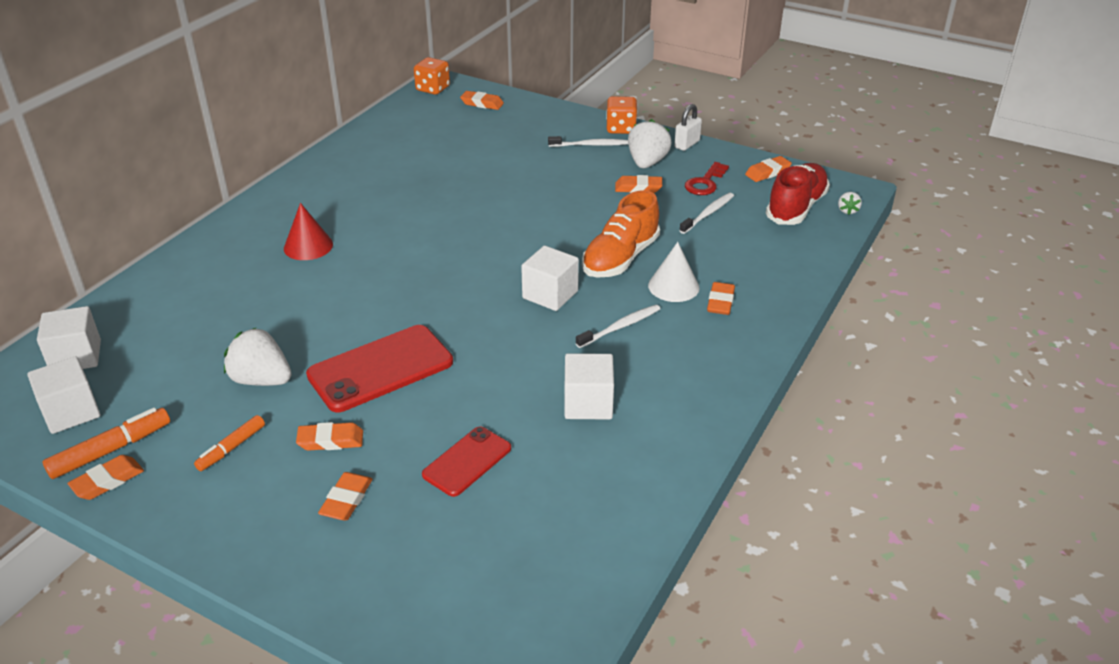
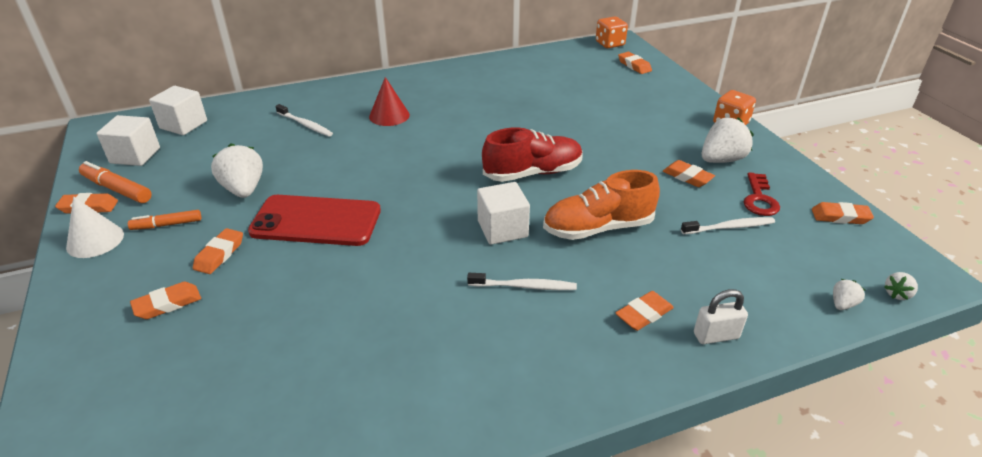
camera: 40 degrees right, 0 degrees up
(111, 450) = (117, 189): orange marker -> orange marker turned 150 degrees counterclockwise
(330, 440) = (219, 254): orange eraser -> orange eraser turned 75 degrees clockwise
(467, 461) = (271, 327): red phone -> none
(588, 404) = (414, 337): white cube -> none
(590, 145) = (686, 126): white toothbrush -> white toothbrush (305, 125)
(673, 286) = (616, 276): white cone -> white cone (95, 240)
(687, 144) = (780, 159): white padlock -> white padlock (716, 336)
(705, 183) = (759, 199): red key -> red key turned 60 degrees counterclockwise
(796, 208) = (835, 264): red shoe -> red shoe (533, 173)
(825, 233) = (842, 304): none -> white strawberry

